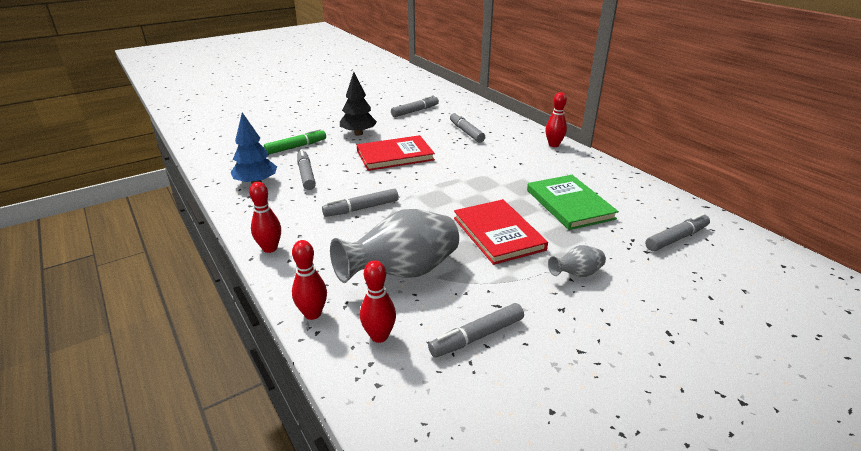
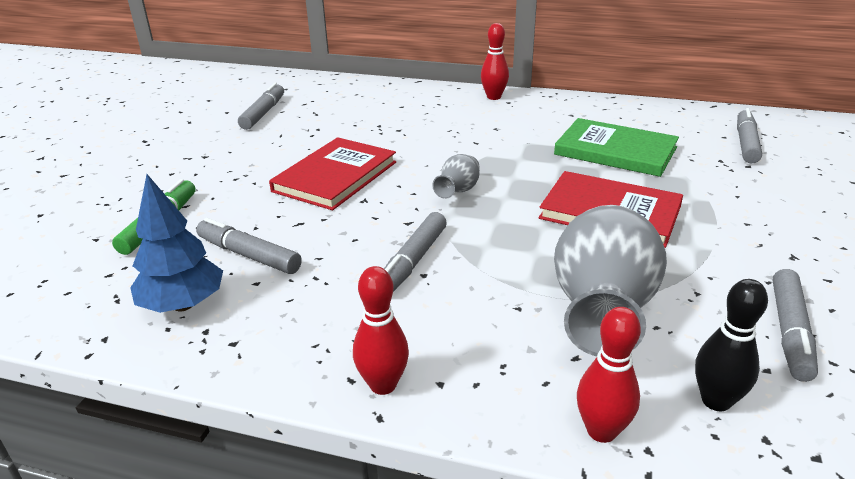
camera: 40 degrees left, 0 degrees up
(358, 133) = (230, 168): black tree -> none
(379, 336) = (716, 401): red bowling pin -> black bowling pin
(466, 132) = (375, 116): grey marker -> none
(576, 274) = (742, 216): grey vase -> grey vase (458, 191)

